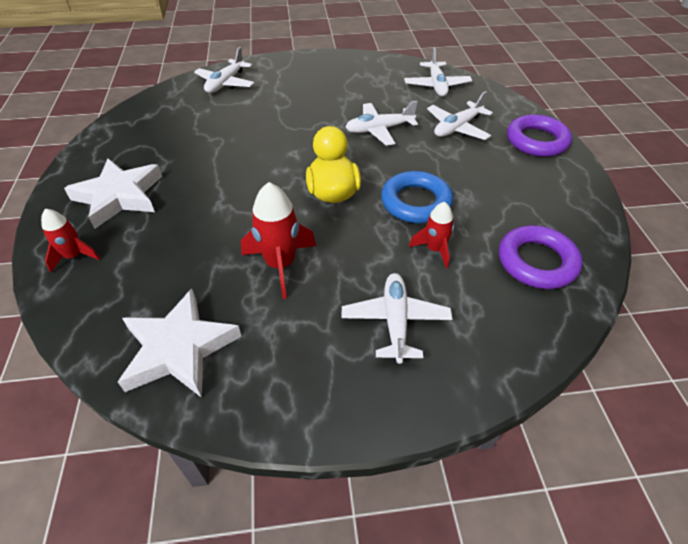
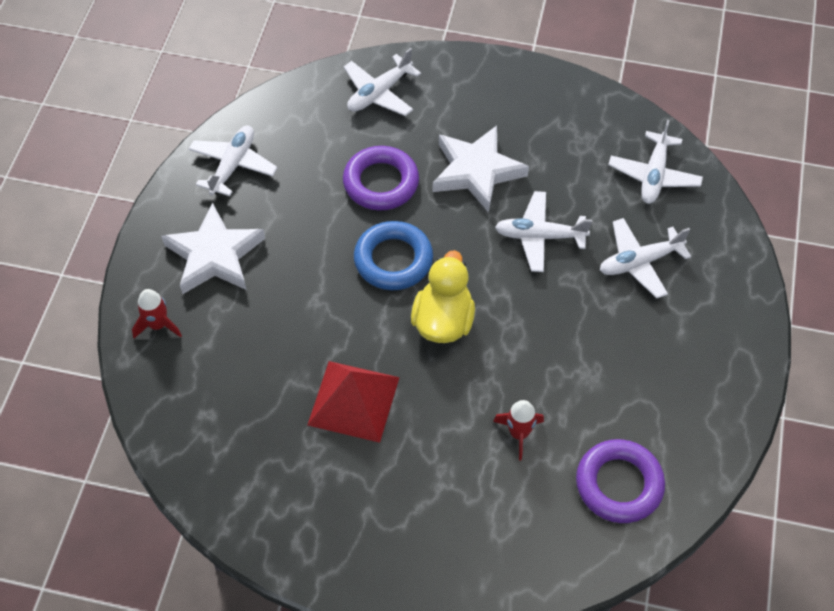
camera: 20 degrees right, 10 degrees up
(179, 348) = (233, 464): white star -> white star (476, 171)
(280, 264) = (354, 401): red rocket -> red pyramid
(395, 321) = (439, 503): white plane -> white plane (233, 165)
(416, 202) = (529, 364): blue ring -> blue ring (393, 260)
(536, 141) = (728, 315): purple ring -> purple ring (381, 183)

